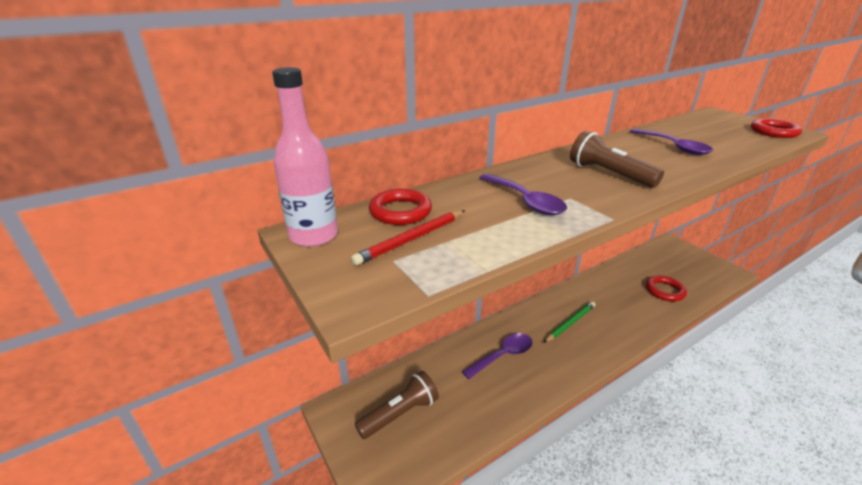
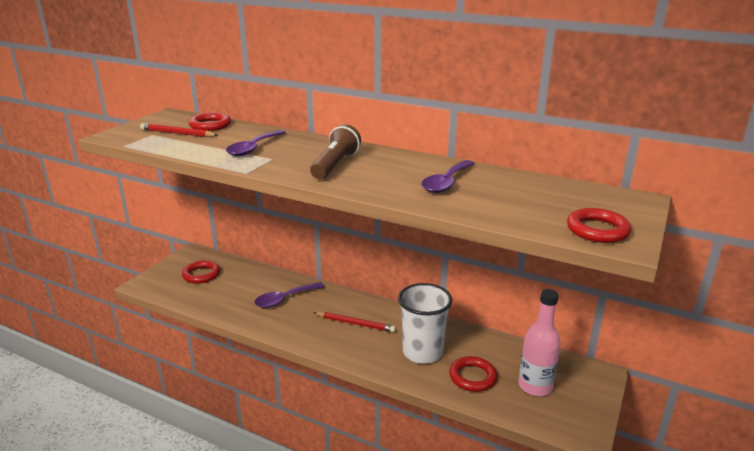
camera: 60 degrees right, 5 degrees down
(314, 236) = (167, 117): pink bottle -> pink bottle (535, 386)
(400, 414) = (201, 274): brown flashlight -> red ring
(503, 356) = (285, 299): purple spoon -> purple spoon turned 120 degrees clockwise
(570, 323) = (355, 323): green pencil -> red pencil
(626, 302) = (422, 352): none -> white cup

